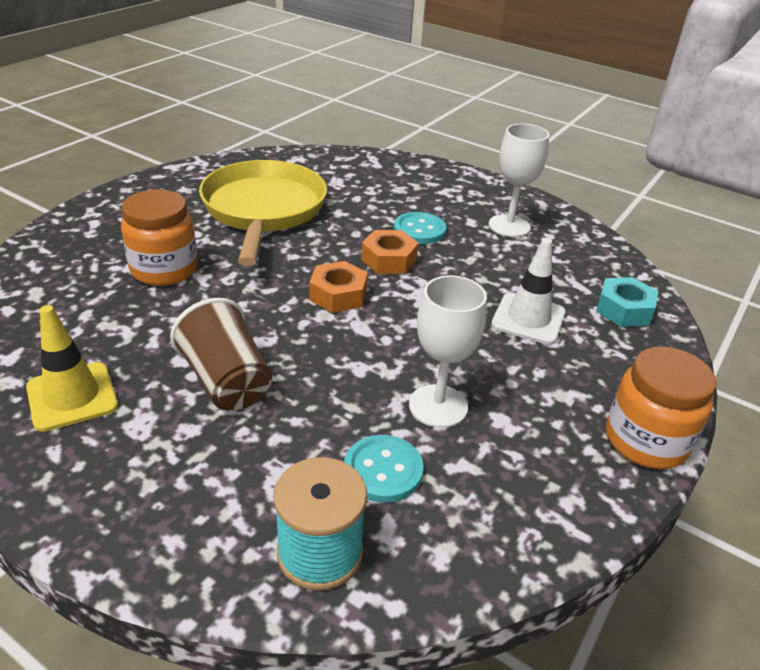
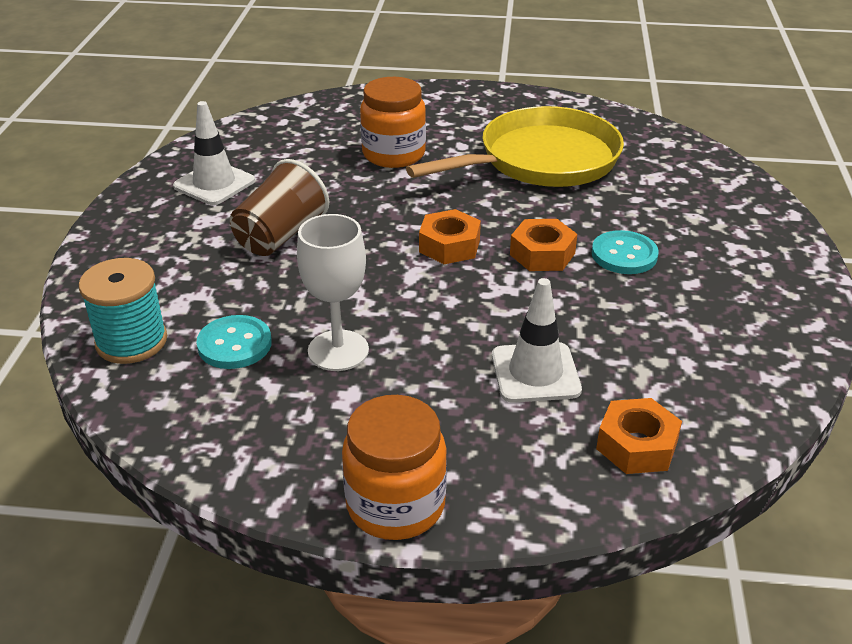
camera: 65 degrees right, 0 degrees up
(72, 396) = (214, 184): yellow traffic cone -> white traffic cone
(509, 226) = (719, 312): white goblet -> none
(624, 310) = (637, 445): turquoise nut -> orange nut

